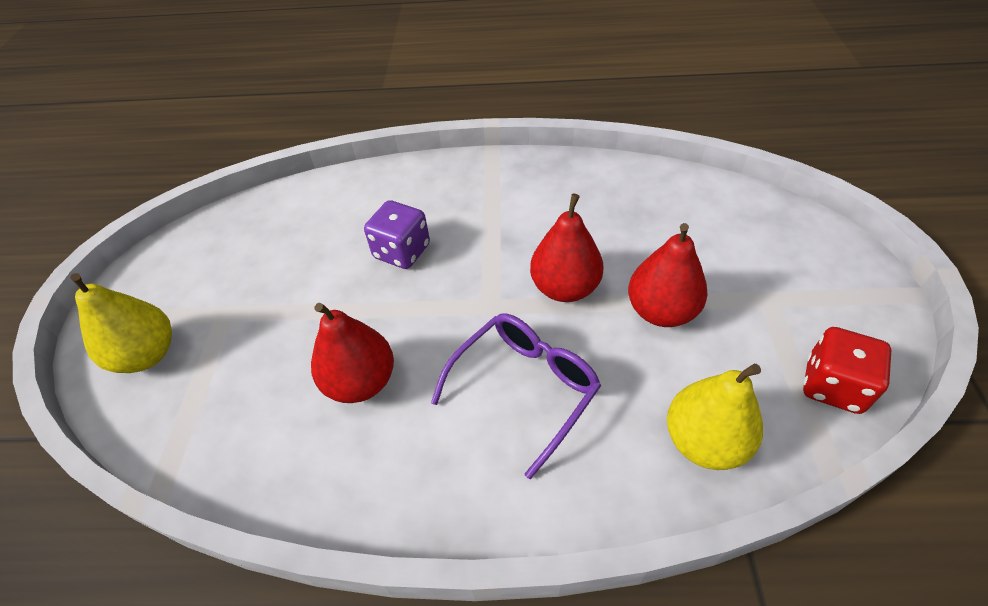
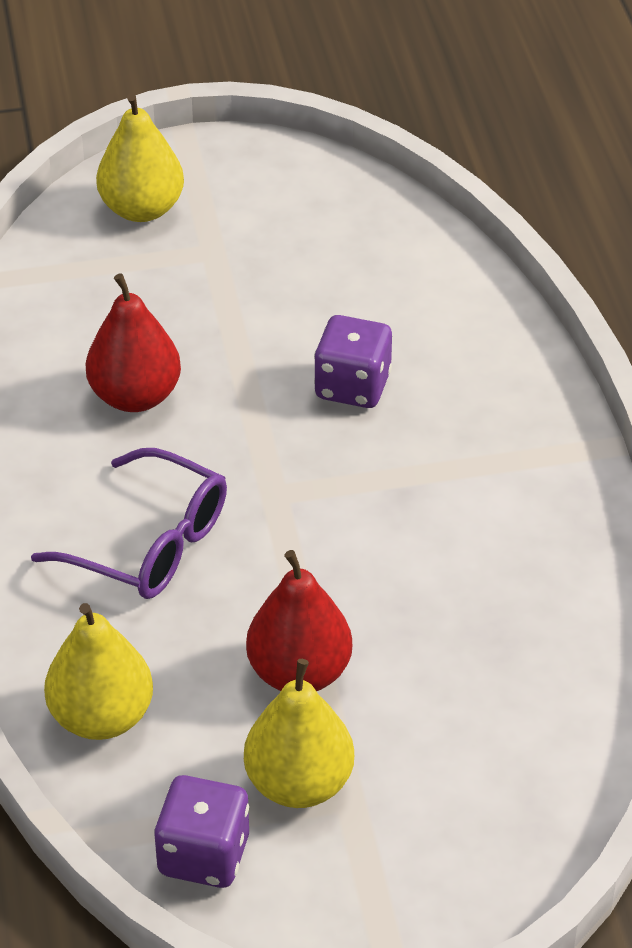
camera: 75 degrees right, 5 degrees down
(565, 288) = (321, 566): red pear -> none
(760, 323) = (299, 783): none -> yellow pear
(832, 386) = (204, 855): red dice -> purple dice

